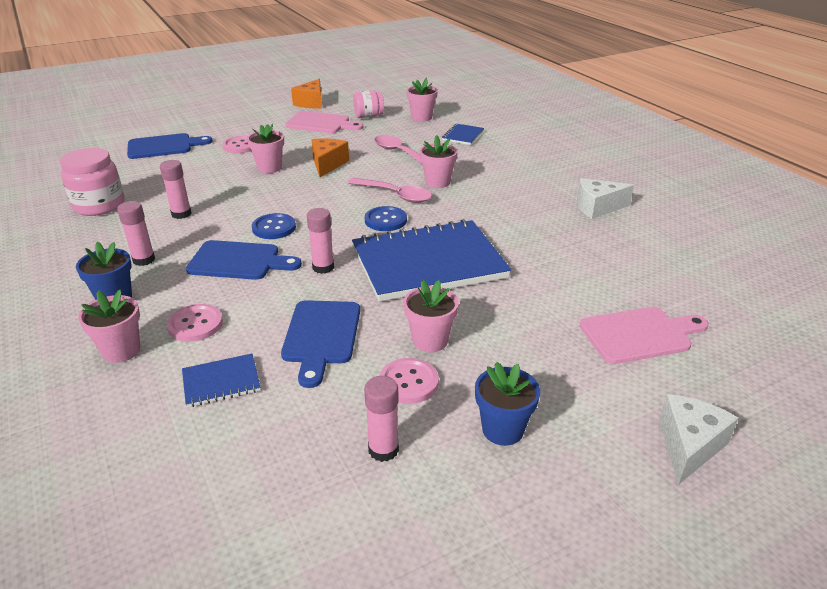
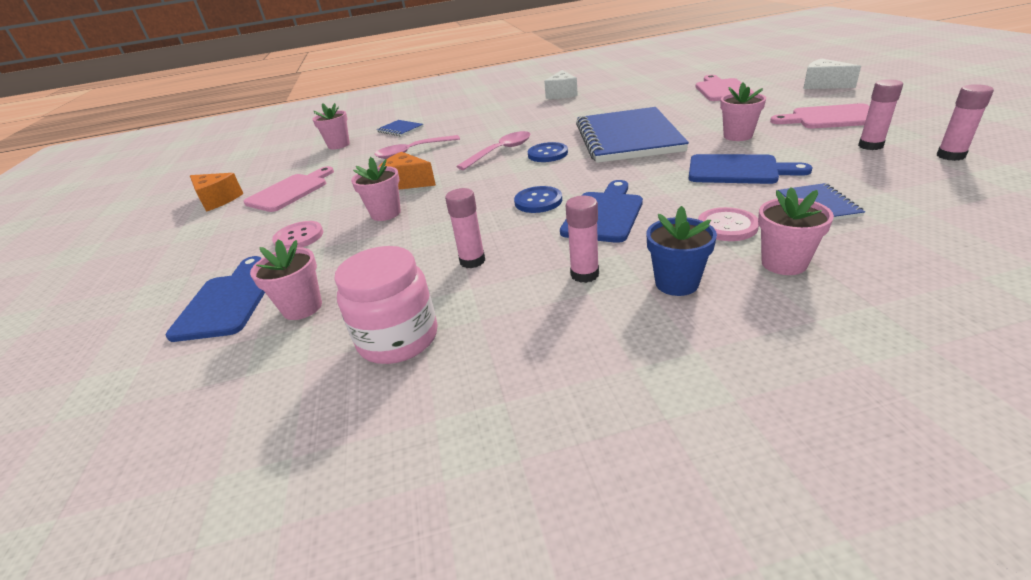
camera: 70 degrees left, 0 degrees up
(323, 267) = (625, 175): pink glue stick -> pink glue stick (950, 156)
(368, 116) = (302, 168): pink jar -> none
(408, 382) = (791, 141): pink button -> none
(437, 182) = (487, 137): pink flower pot -> pink flower pot (302, 307)
(502, 430) = (830, 118): blue flower pot -> pink cutting board

